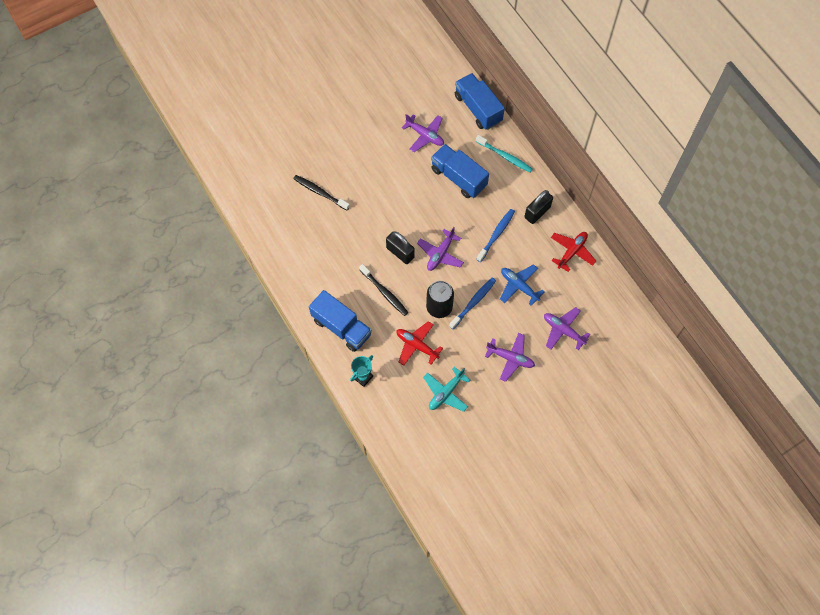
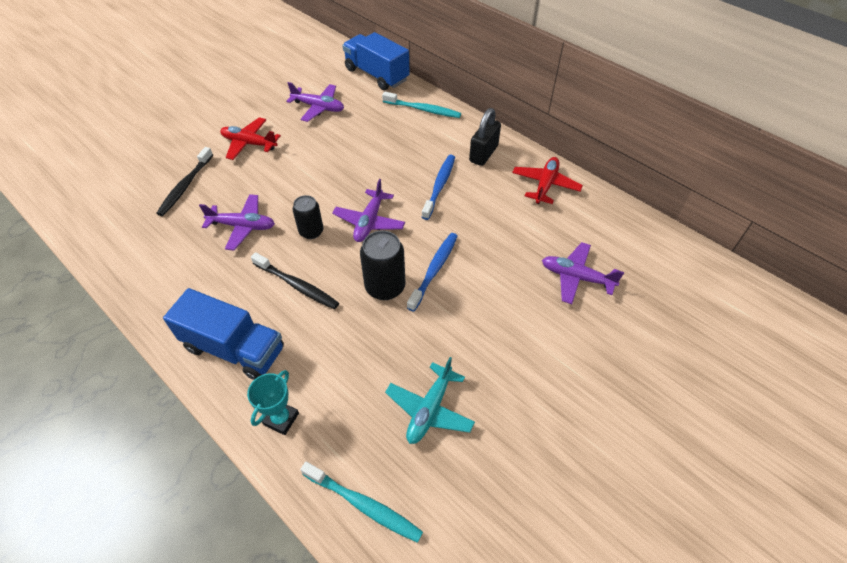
camera: 15 degrees left, 15 degrees down
(320, 192) = (185, 186): black toothbrush -> black toothbrush turned 90 degrees counterclockwise
(398, 434) = (364, 505): none -> turquoise toothbrush
(400, 252) = (311, 231): black padlock -> black can
(417, 345) = (363, 347): red plane -> red plane (249, 143)
(458, 178) = (371, 138): blue truck -> none
(510, 358) = (515, 332): purple plane -> purple plane (242, 226)
(519, 286) = (492, 237): blue plane -> none

